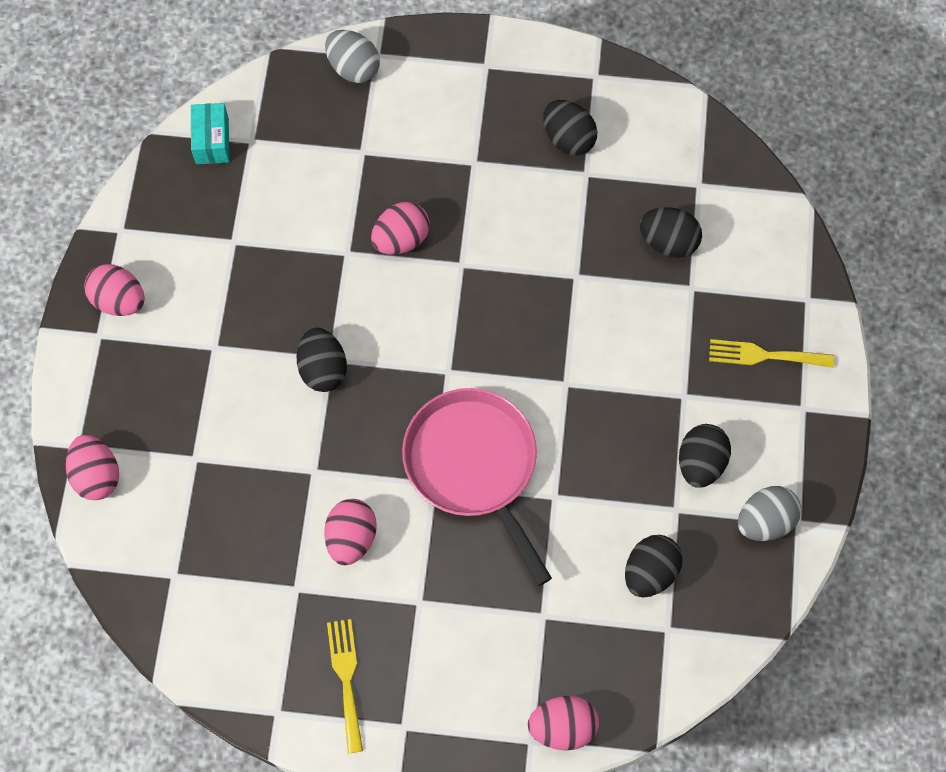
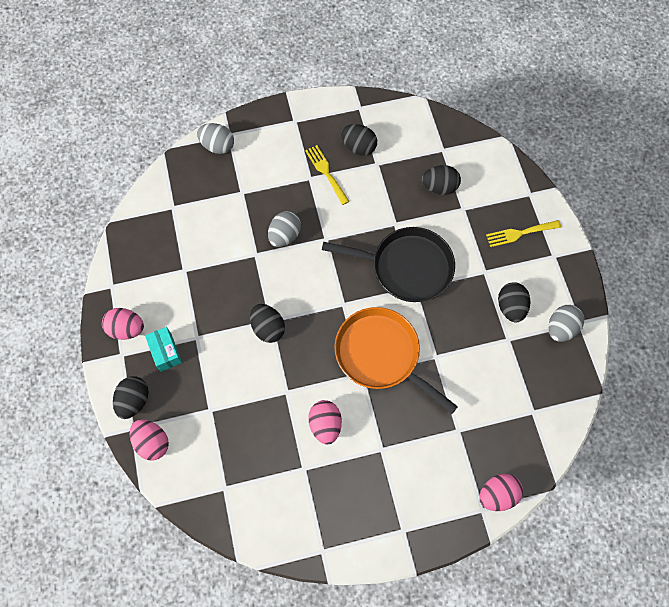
camera: 20 degrees left, 0 degrees up
(212, 141) = (148, 215): turquoise box -> turquoise box (166, 352)
(346, 678) = (356, 513): yellow fork -> yellow fork (326, 172)
(401, 239) = (285, 236): pink egg -> grey egg
(474, 466) = (381, 355): pink pan -> orange pan
(566, 348) = (407, 267): none -> black pan
(650, 572) = (509, 382): black egg -> black egg (134, 401)

